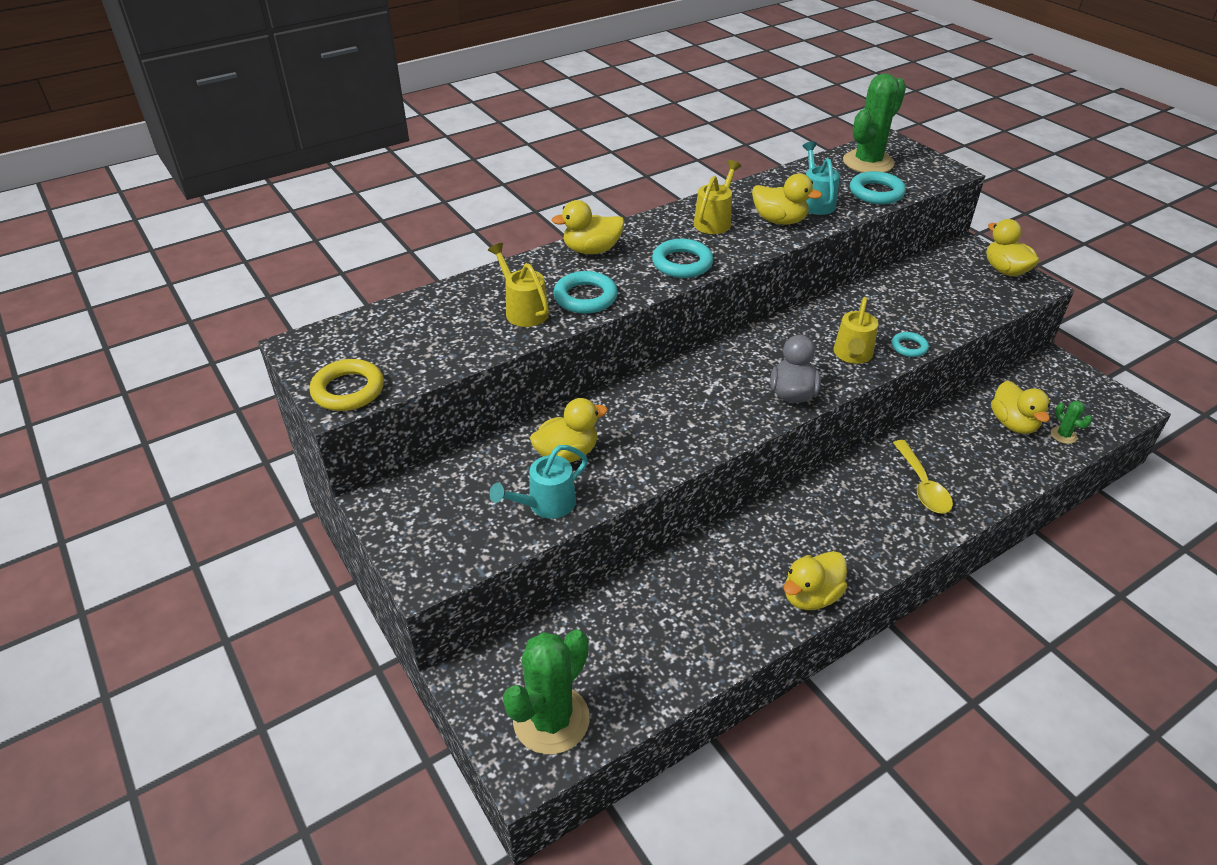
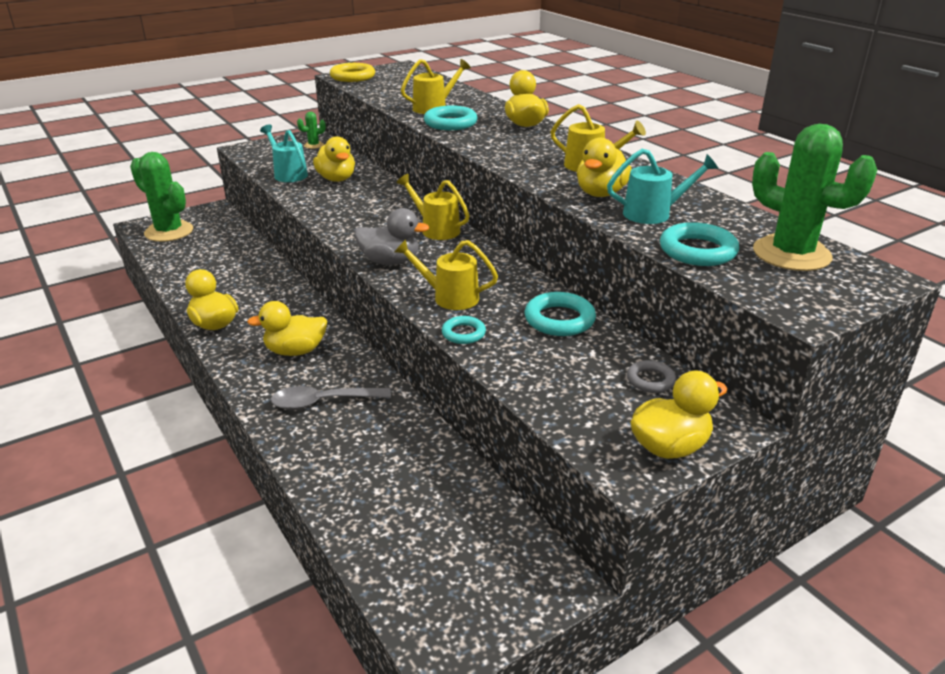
camera: 90 degrees right, 10 degrees down
(682, 263) = (505, 152): turquoise ring -> turquoise ring (559, 319)
(713, 366) = (436, 229): none -> yellow watering can
(922, 486) = (322, 402): yellow spoon -> grey spoon
(936, 269) = (650, 380): none -> grey ring
(1013, 424) = (415, 496): yellow duck -> yellow duck (295, 351)
(1063, 435) = (387, 543): green cactus -> green cactus (313, 145)

